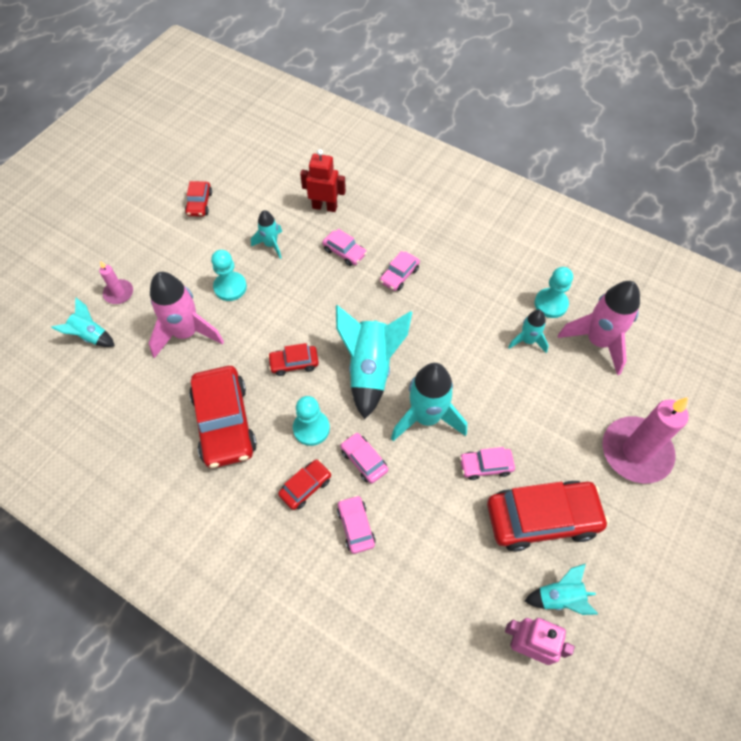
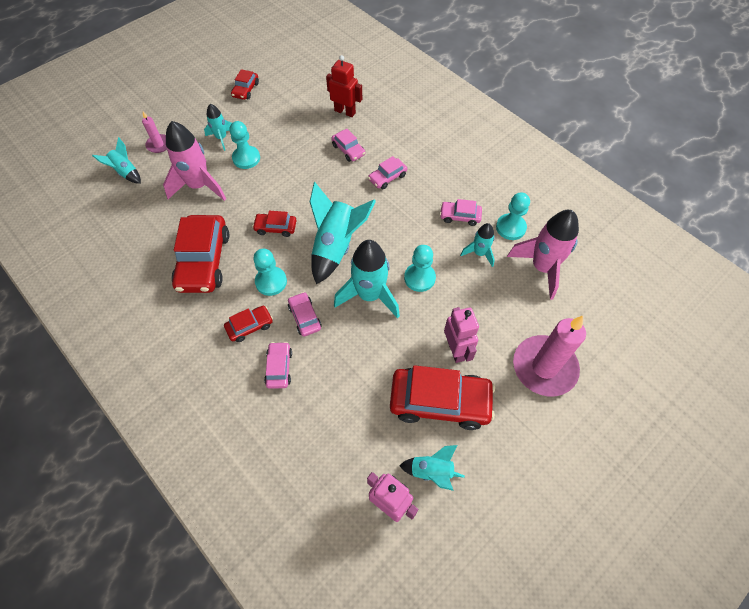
camera: 15 degrees right, 0 degrees up
(271, 245) = (290, 132): turquoise rocket -> turquoise rocket (221, 138)
(474, 384) = (419, 278): none -> turquoise pawn
(485, 466) = (406, 346): pink car -> pink car (460, 216)
(539, 456) = (456, 350): none -> pink robot

